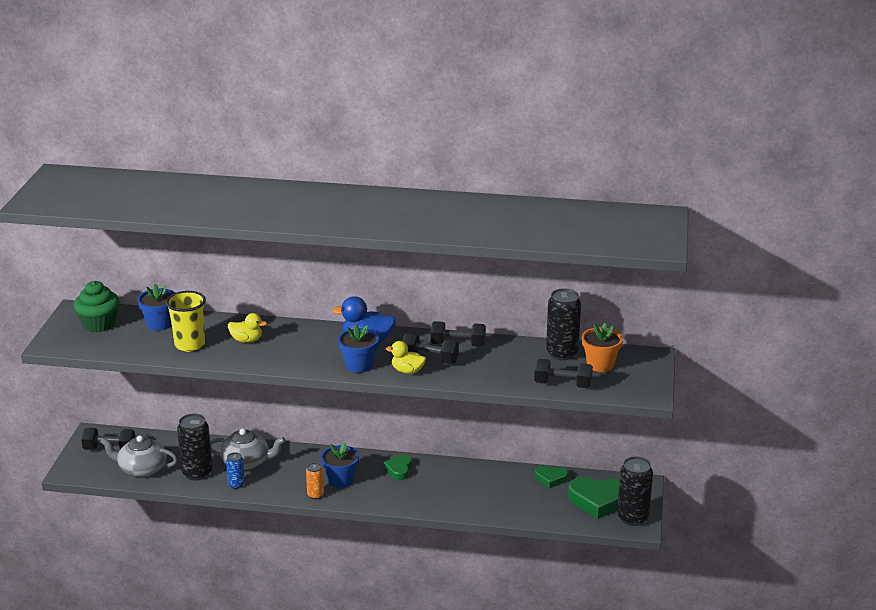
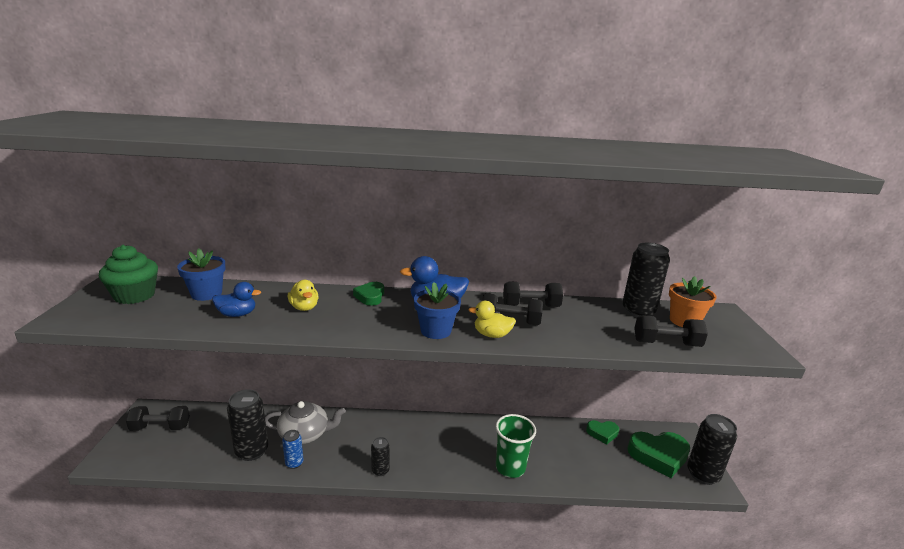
camera: 10 degrees left, 5 degrees down
(141, 469) = (191, 450): grey teapot -> none
(189, 345) = (237, 314): yellow cup -> blue duck
(246, 340) = (304, 307): yellow duck -> yellow duck turned 60 degrees clockwise
(315, 495) = (380, 470): orange can -> black can
(340, 480) = (403, 449): blue flower pot -> none
(399, 470) = (458, 433): green heart -> green heart (370, 296)
(441, 500) = (510, 467): none -> green cup

